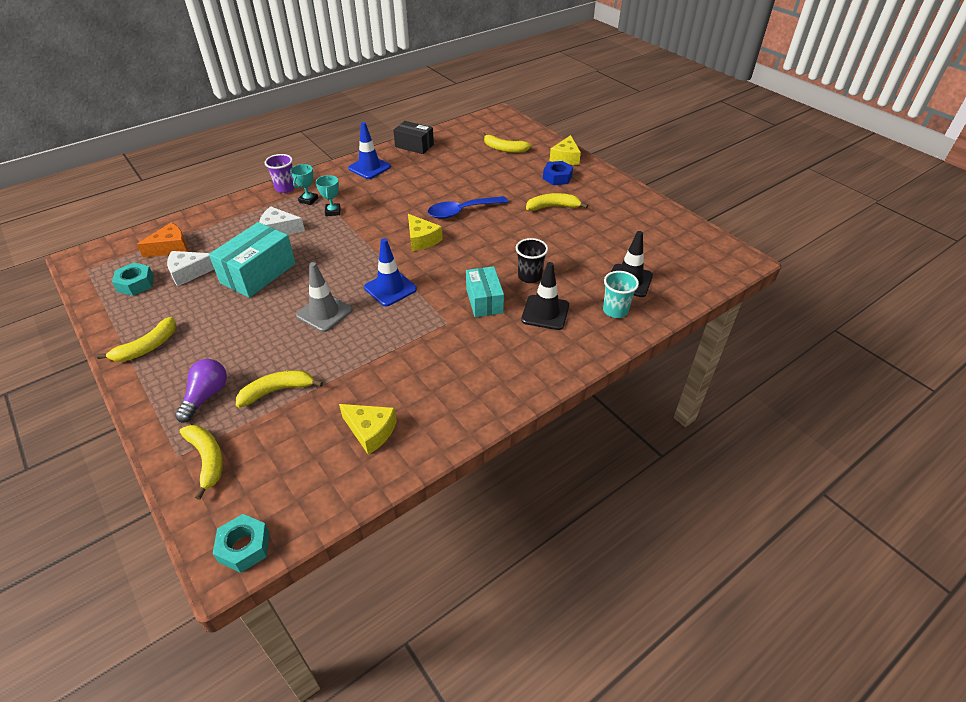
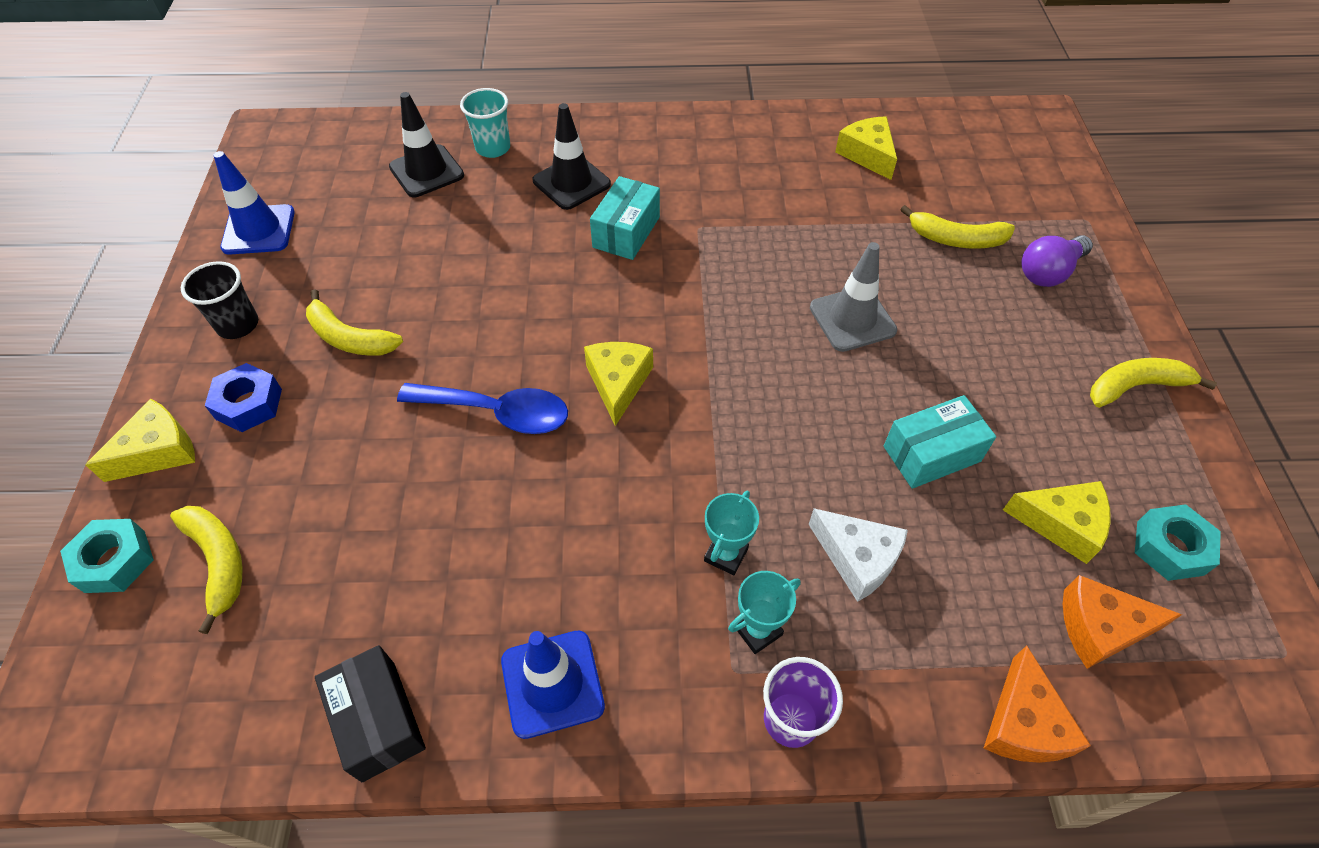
camera: 145 degrees left, 10 degrees up
(189, 272) = (1061, 524): white cheese -> yellow cheese
(201, 215) = (1023, 723): none -> orange cheese
(207, 459) = (1053, 202): yellow banana -> none
(244, 547) = (1025, 120): turquoise nut -> turquoise nut (115, 561)
(258, 273) = (932, 454): turquoise box -> turquoise box, size x0.66
(390, 288) = (735, 313): blue traffic cone -> blue traffic cone (259, 230)
(529, 276) = (533, 236): black cup -> black cup (238, 325)

